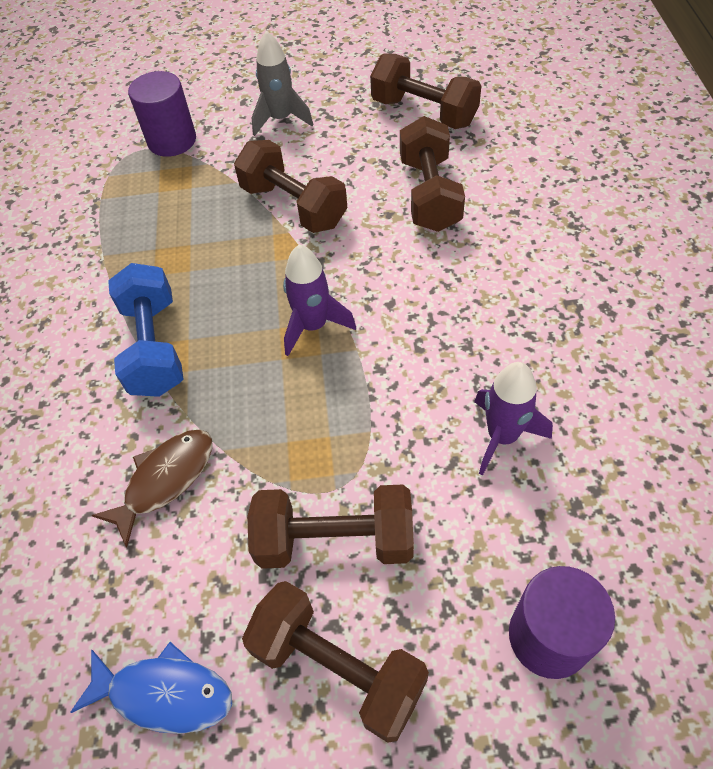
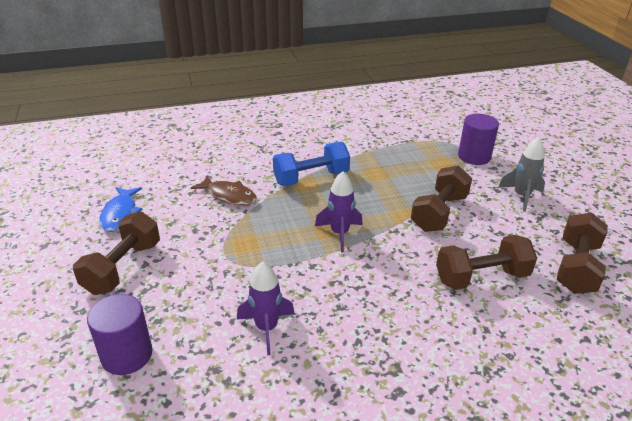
camera: 75 degrees right, 20 degrees down
(335, 540) = (194, 259): brown dumbbell -> none

